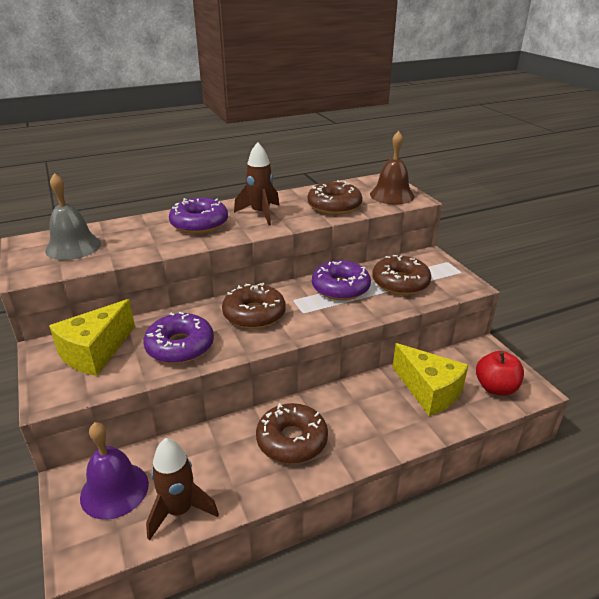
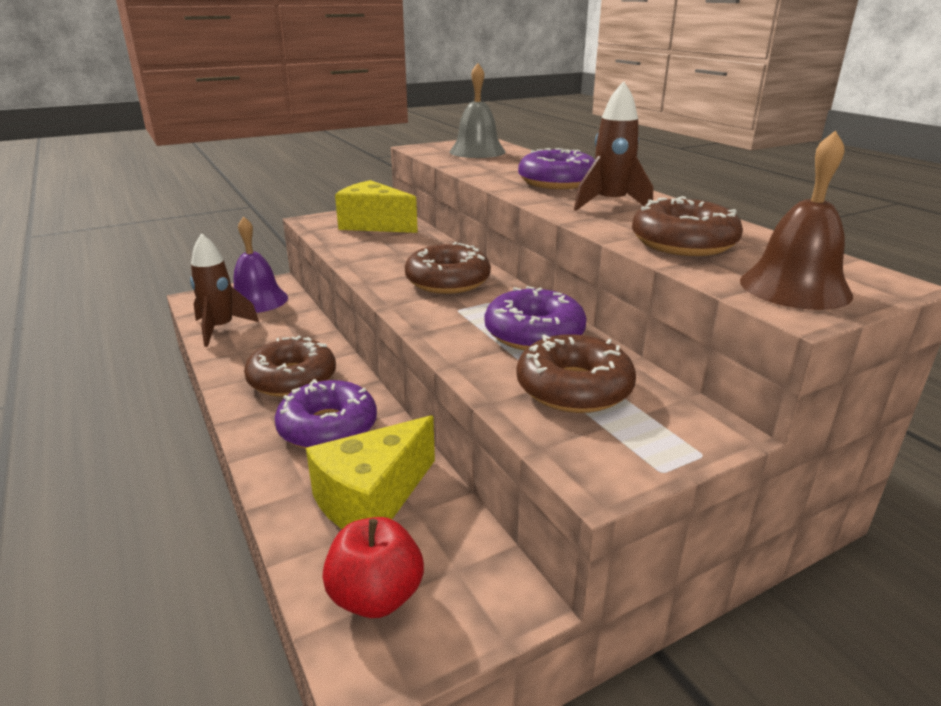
camera: 85 degrees right, 5 degrees down
(180, 346) = (381, 253): purple donut -> purple donut (328, 427)

